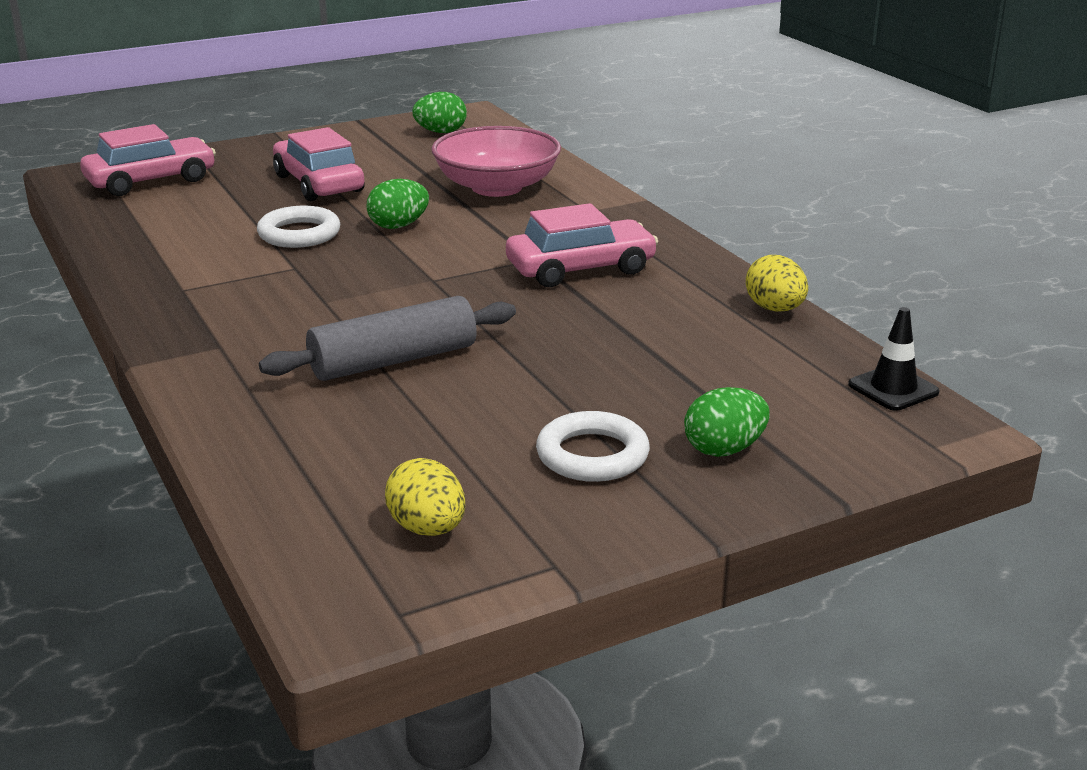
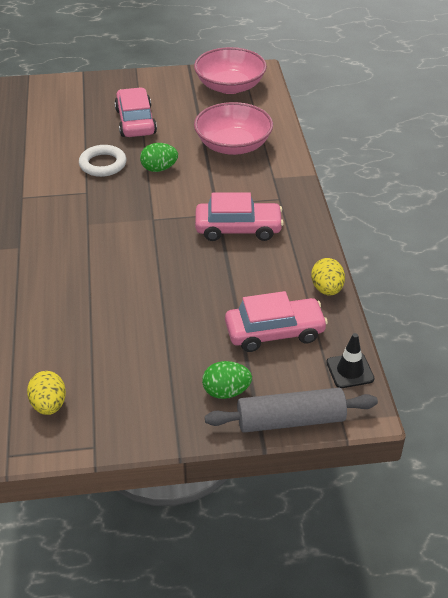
camera: 20 degrees right, 15 degrees up
(151, 181) = (48, 101): pink car -> pink car (274, 332)
(393, 361) = (97, 280): grey rolling pin -> grey rolling pin (290, 420)
(441, 132) = (230, 86): green egg -> pink bowl
(592, 455) = (156, 377): white ring -> none

